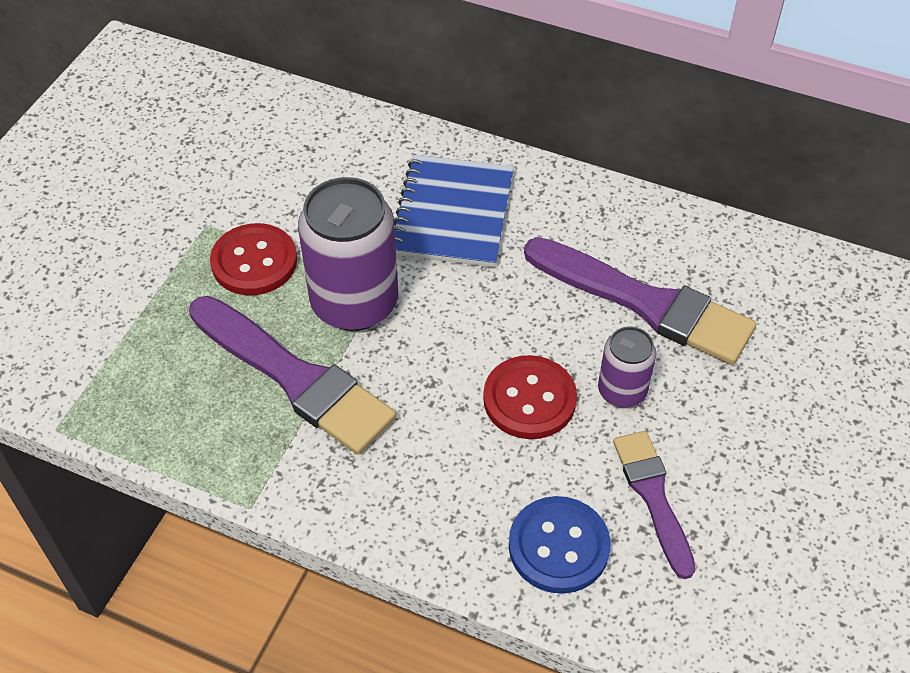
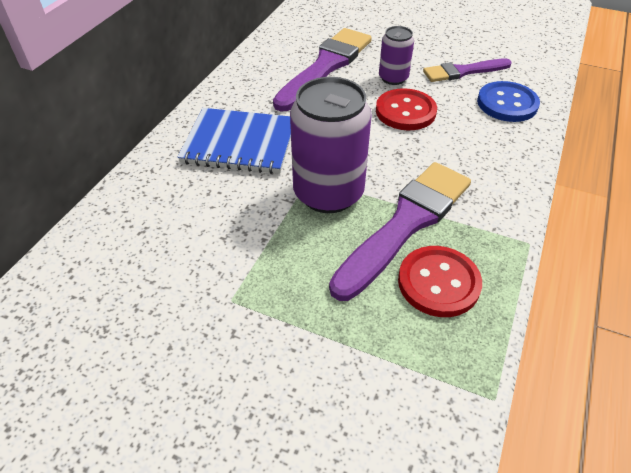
camera: 90 degrees left, 5 degrees down
(254, 262) = (282, 259): red button -> red button (438, 283)

